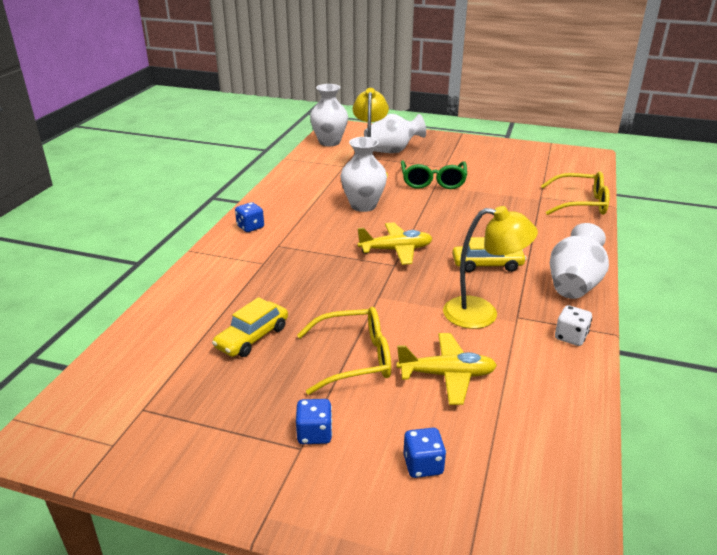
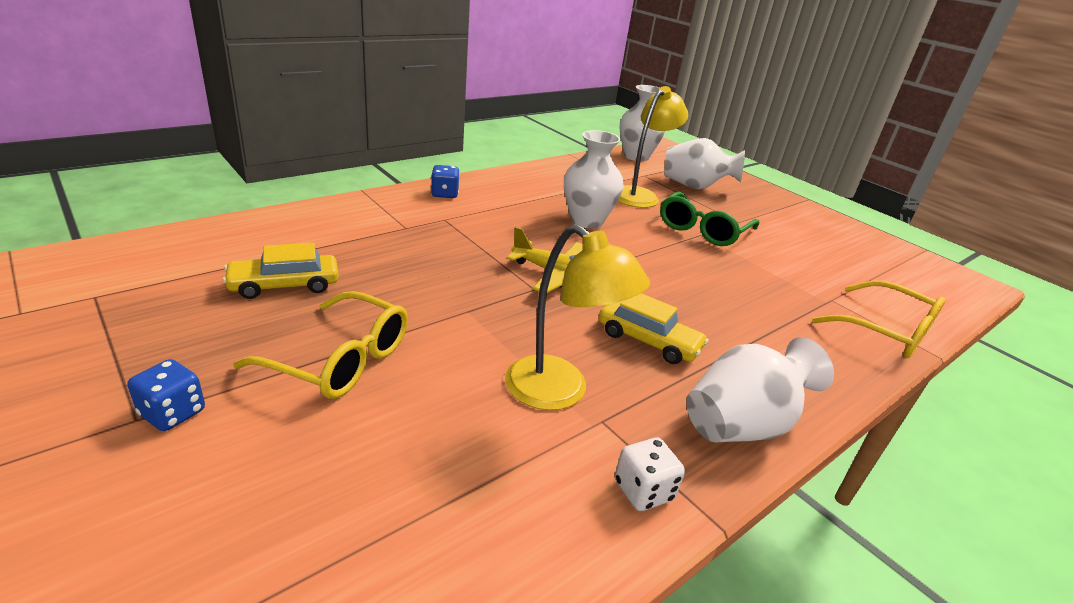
camera: 30 degrees right, 0 degrees up
(423, 465) = (207, 531): blue dice -> none
(447, 375) = (408, 439): yellow plane -> none

